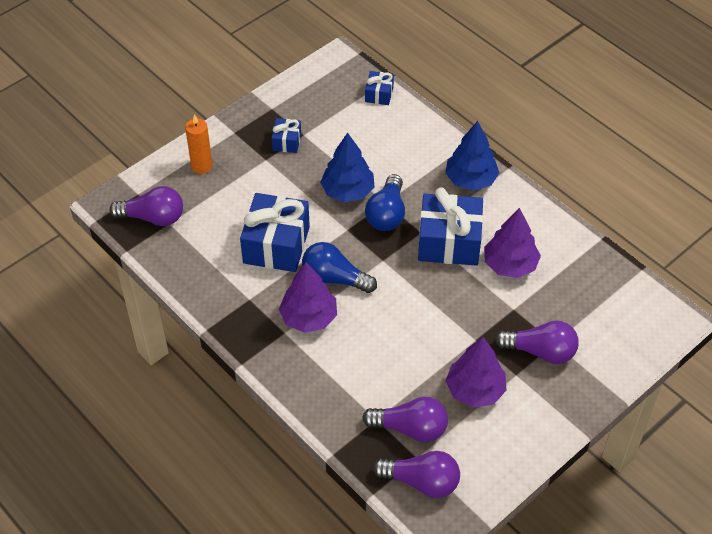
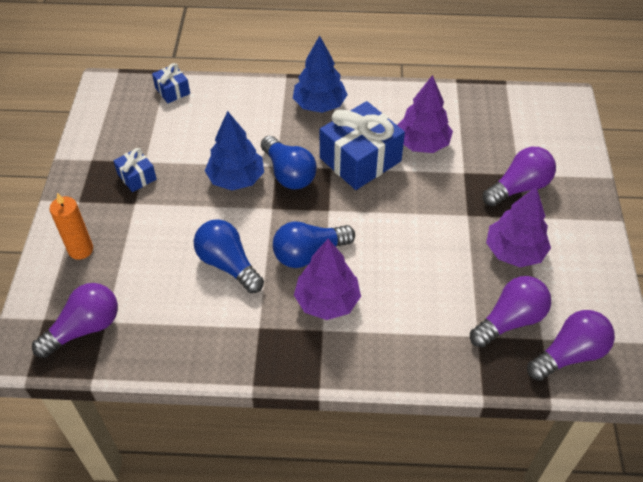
camera: 45 degrees left, 0 degrees up
(276, 245) = (228, 264): blue gift -> blue light bulb

